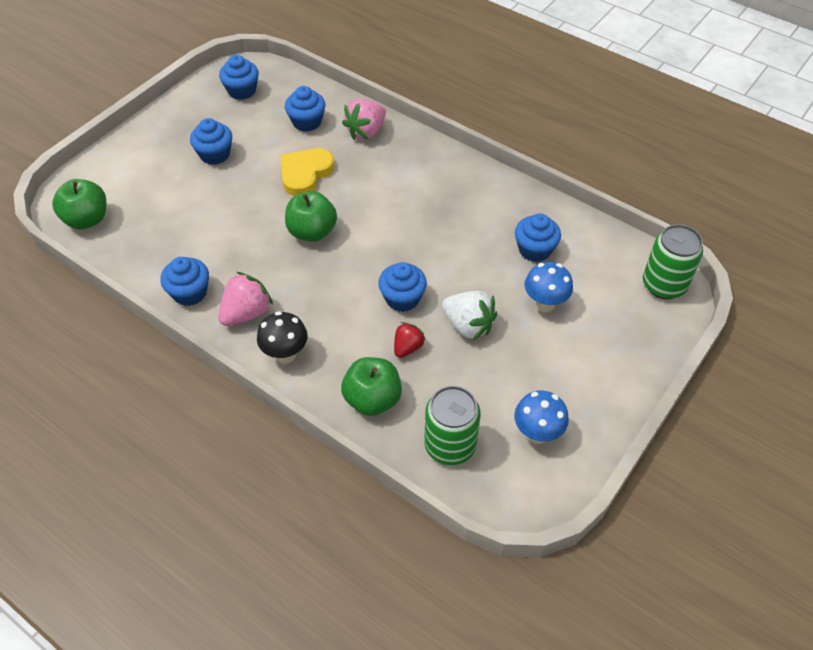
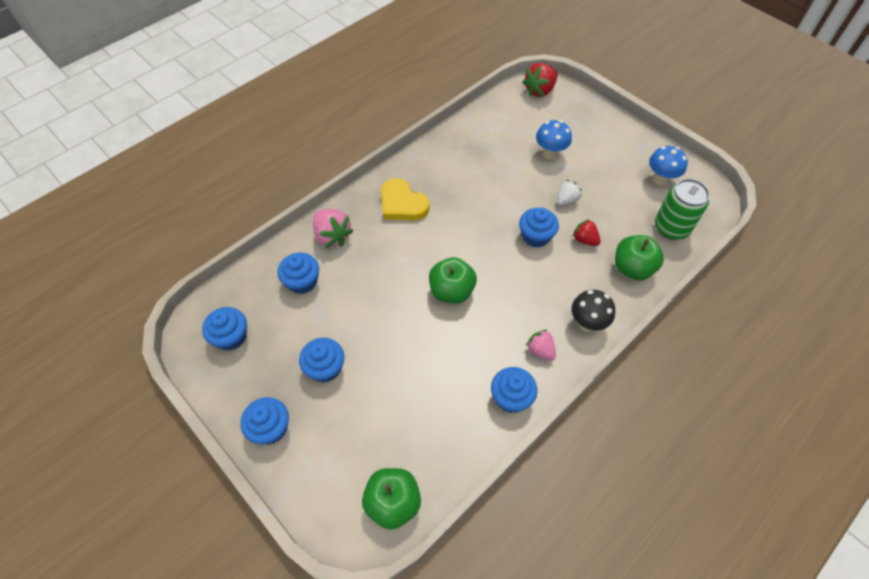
camera: 80 degrees left, 5 degrees up
(246, 313) = (540, 350): pink strawberry -> pink strawberry, size x0.63
(305, 173) = (375, 290): yellow heart -> yellow heart (402, 204)
(468, 325) = (566, 200): white strawberry -> white strawberry, size x0.63
(534, 250) = (497, 149): blue cupcake -> blue cupcake (270, 428)
(663, 285) = (539, 90): green can -> red strawberry

